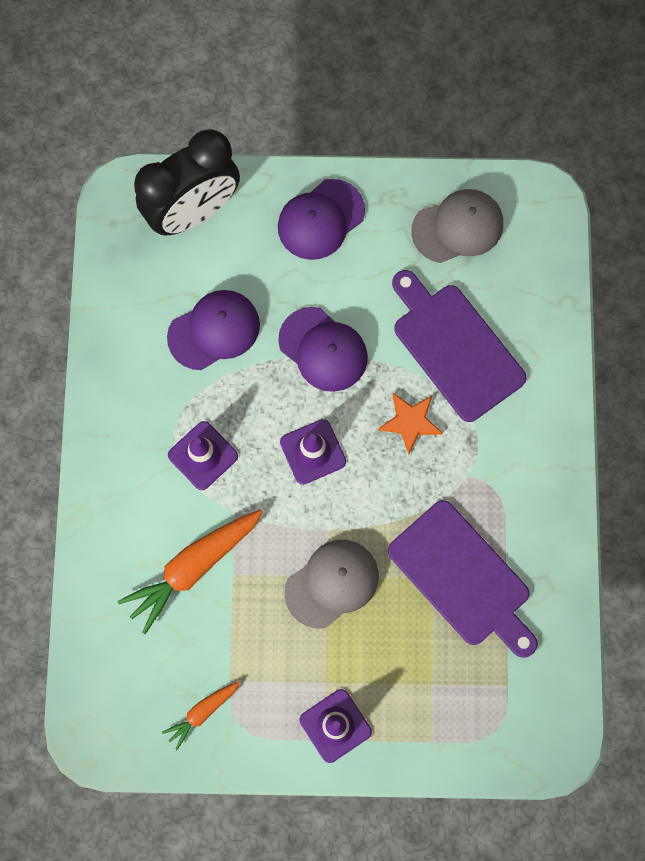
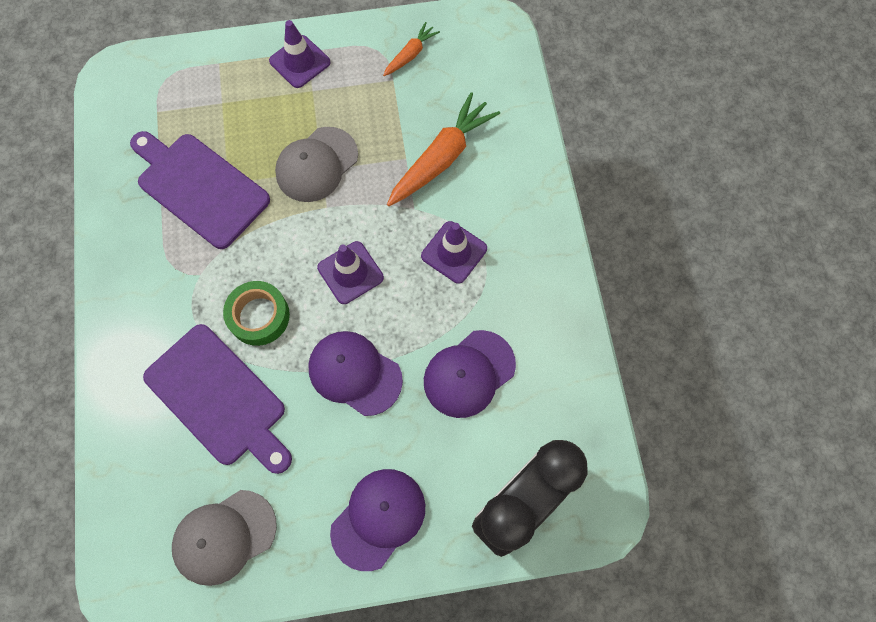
camera: 170 degrees right, 5 degrees down
(410, 422) = (259, 316): orange star -> green tape

